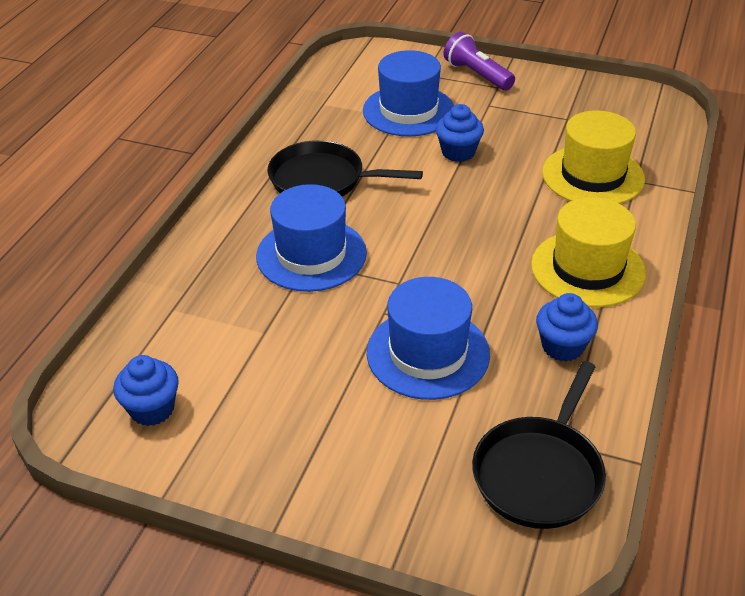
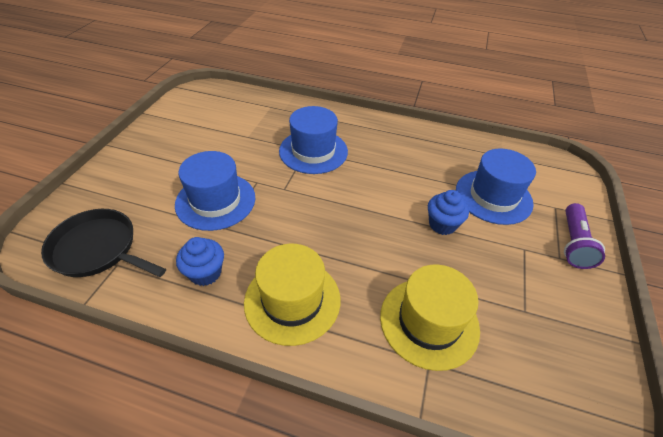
camera: 85 degrees right, 5 degrees up
(152, 409) = (201, 106): blue cupcake -> none
(322, 180) = (391, 153): black pan -> none
(477, 75) = (573, 243): purple flashlight -> purple flashlight turned 150 degrees clockwise

